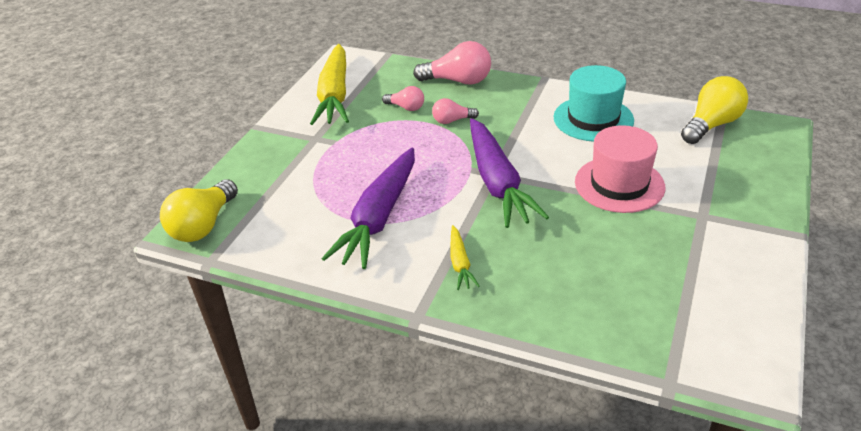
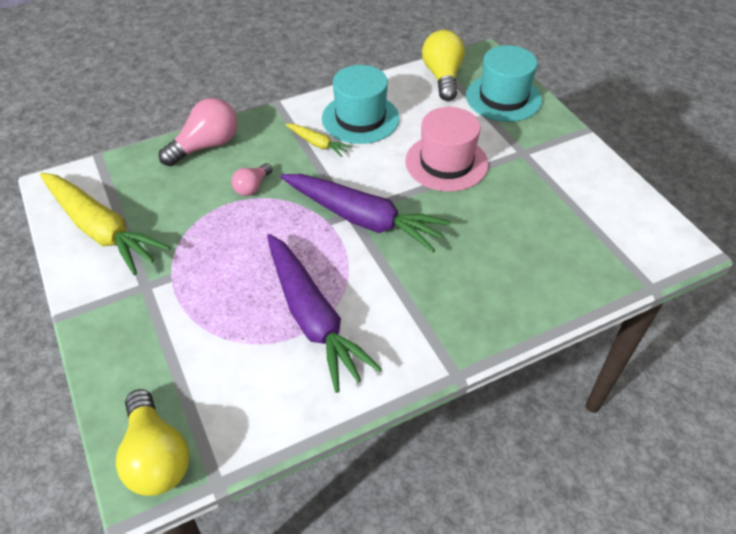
camera: 50 degrees left, 10 degrees up
(406, 107) = (193, 199): pink light bulb -> none
(460, 263) = (427, 307): yellow carrot -> yellow carrot (317, 144)
(748, 167) = (503, 98): none -> turquoise hat

